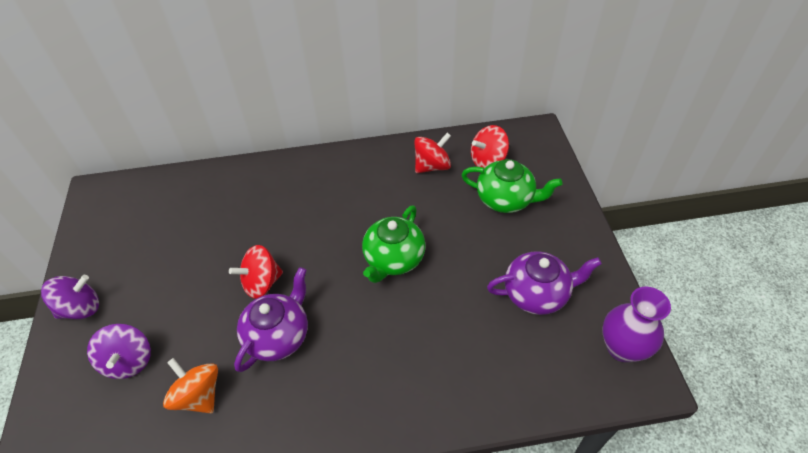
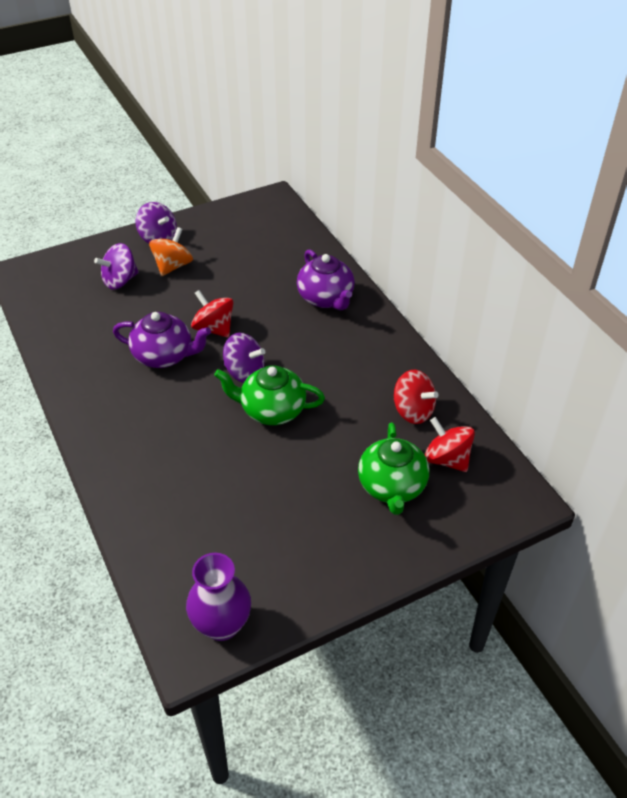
camera: 70 degrees right, 5 degrees down
(199, 395) = (100, 328): orange spinning top -> orange spinning top (173, 266)
(336, 270) = (244, 372): none -> purple spinning top
(537, 294) = (268, 537): purple teapot -> purple teapot (326, 298)

